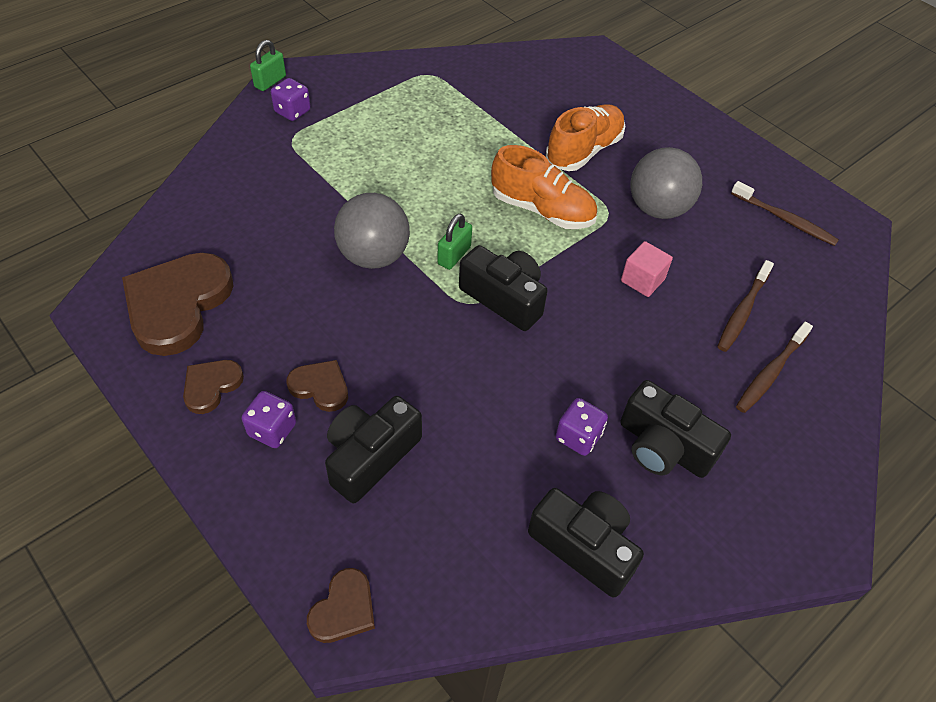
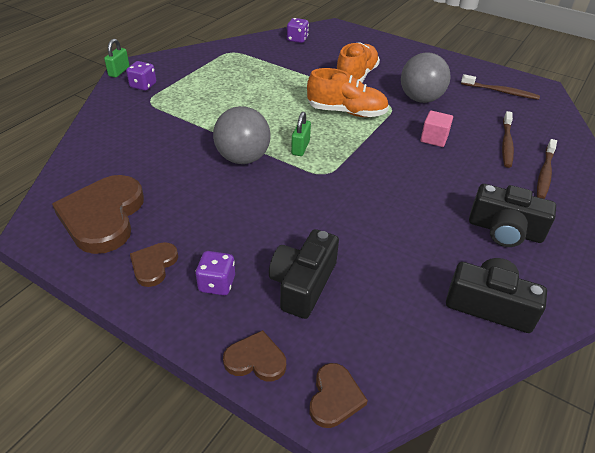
camera: 15 degrees left, 10 degrees down
(320, 387) = (242, 247): brown heart -> brown heart (256, 359)
(504, 298) = (348, 166): black camera -> none
(578, 437) = (445, 237): purple dice -> purple dice (297, 39)

